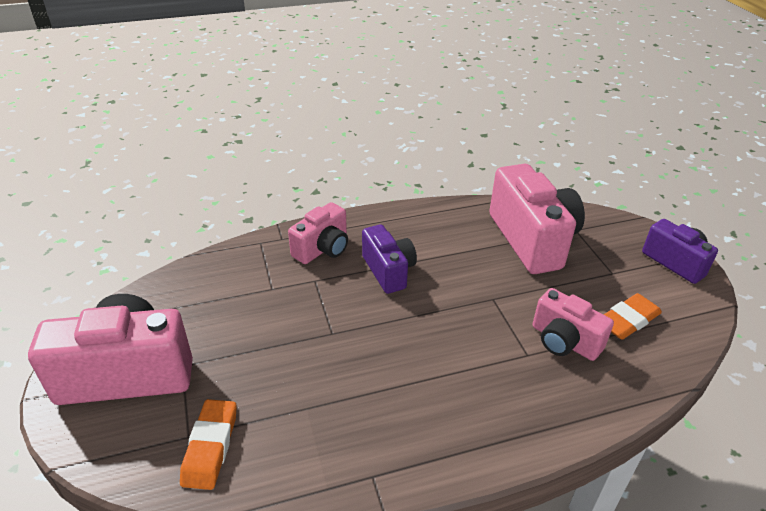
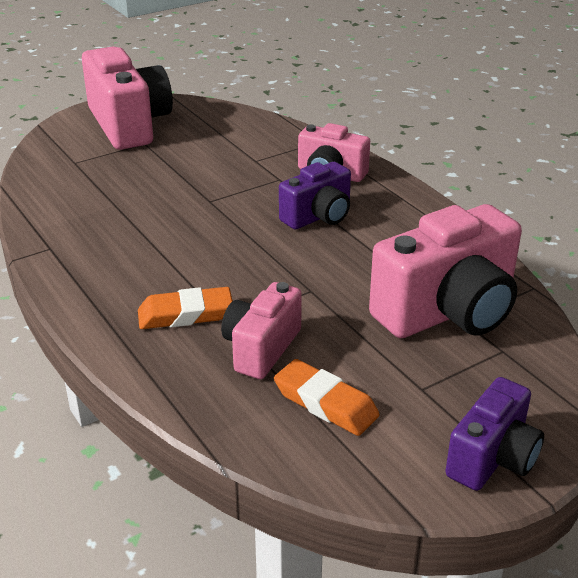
camera: 75 degrees right, 5 degrees down
(210, 447) = (66, 172): orange eraser -> orange eraser (185, 314)

